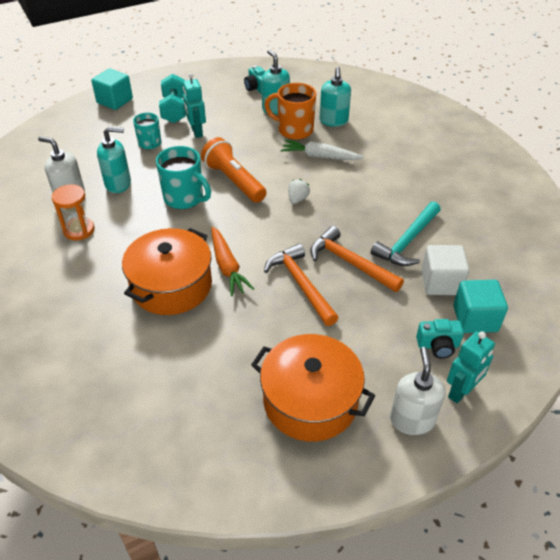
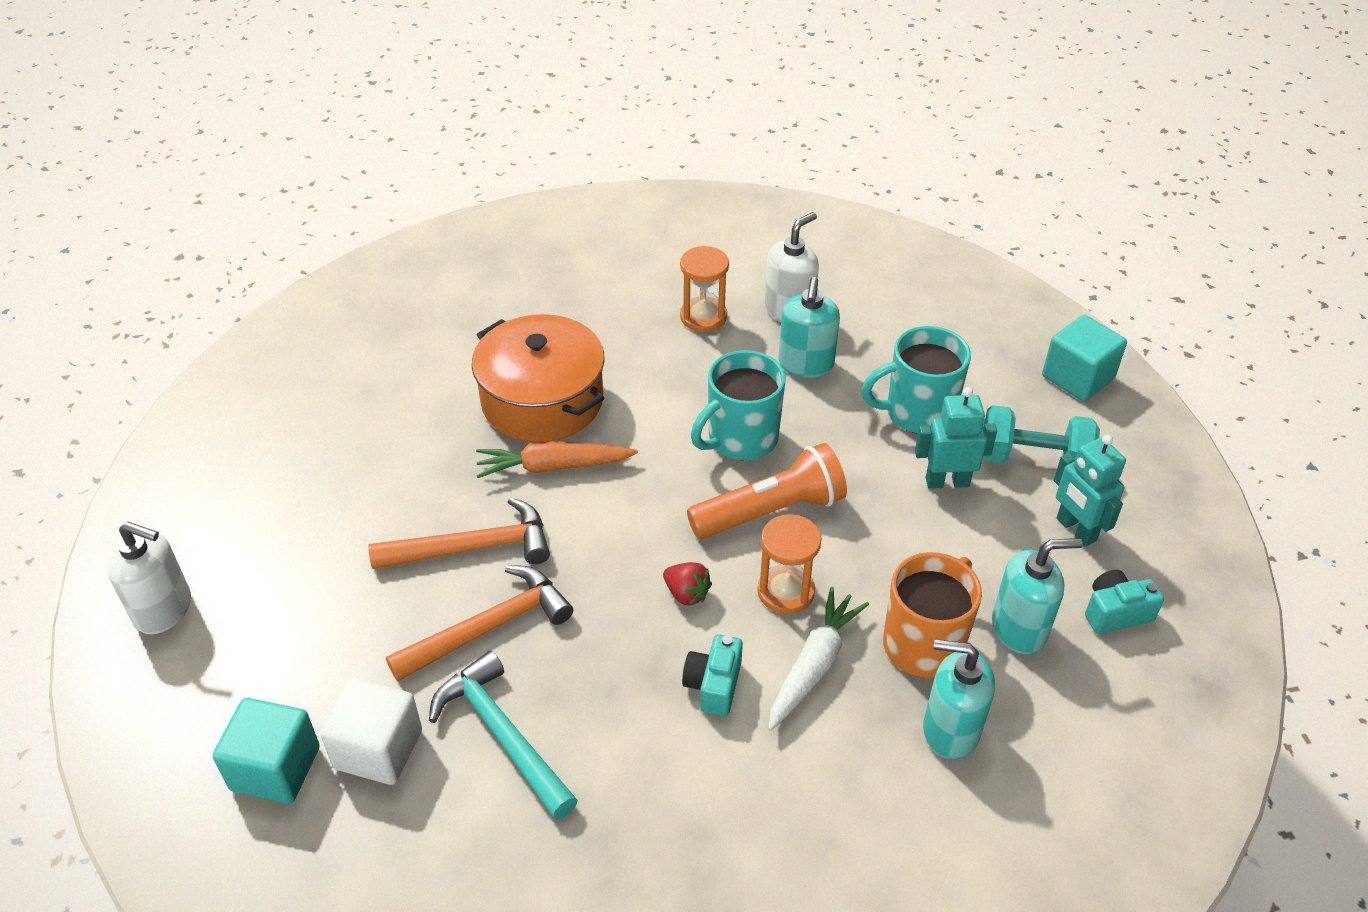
camera: 105 degrees right, 0 degrees up
(150, 144) = (917, 412): turquoise mug -> turquoise mug, size x1.56
(282, 169) = (786, 591): none -> orange hourglass
(297, 199) = (686, 594): white strawberry -> red strawberry
(310, 401) = (263, 508): orange pot -> none
(438, 345) = (257, 690): turquoise camera -> turquoise camera (713, 685)
(461, 391) = (164, 687): turquoise robot -> turquoise robot (1075, 530)

